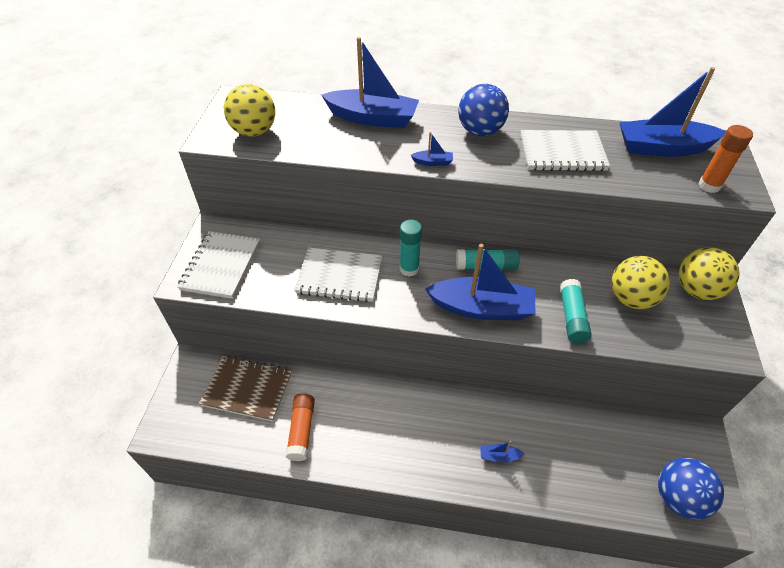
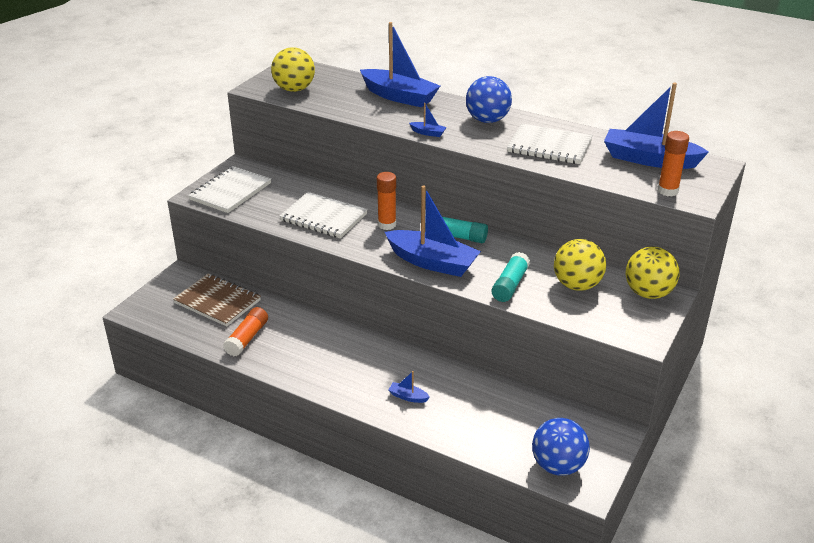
camera: 20 degrees right, 15 degrees down
(409, 269) = (387, 225): turquoise glue stick -> orange glue stick

